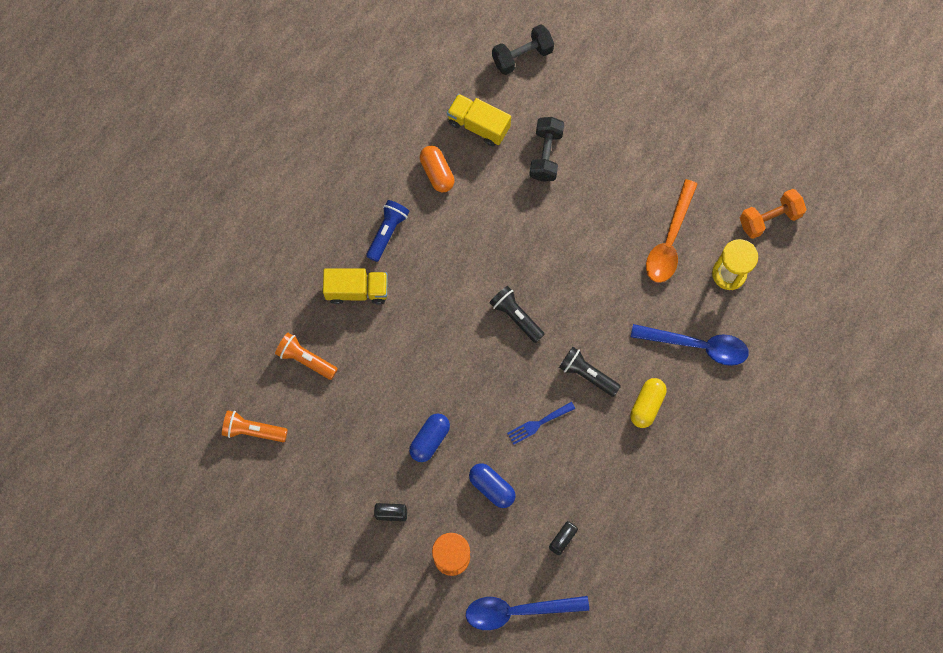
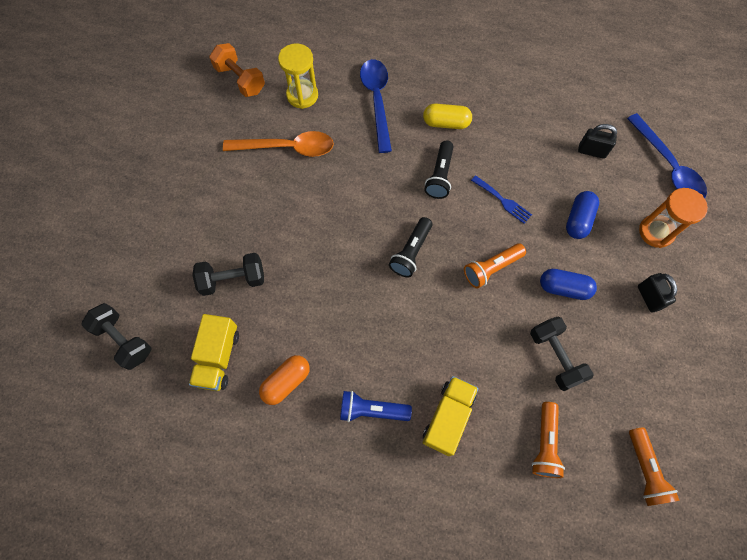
camera: 110 degrees left, 5 degrees down
(357, 290) = (448, 417): yellow truck -> yellow truck turned 45 degrees clockwise
(371, 402) = (555, 357): none -> black dumbbell
(473, 382) = (491, 268): none -> orange flashlight

